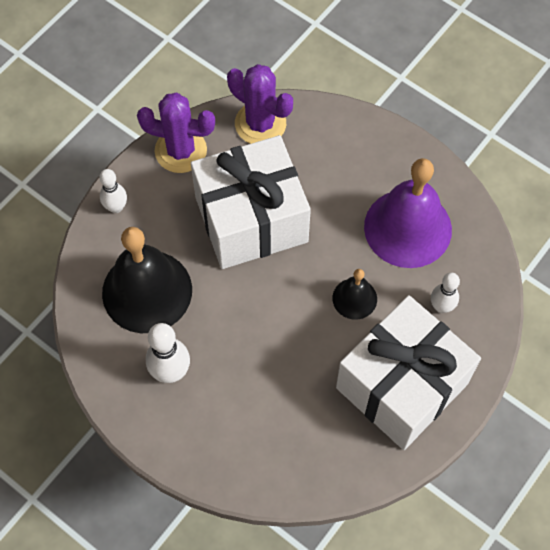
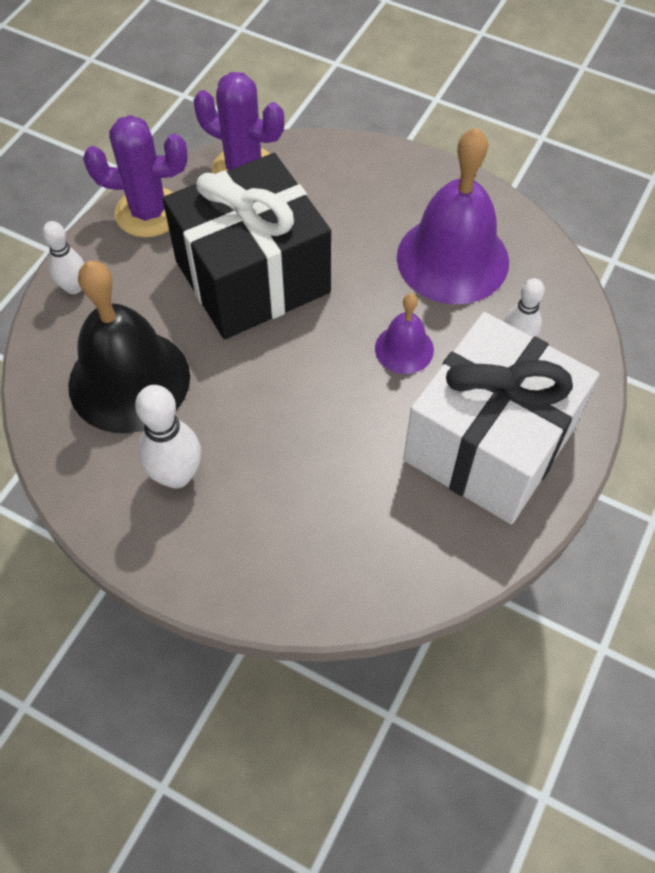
camera: 10 degrees left, 5 degrees down
(251, 219) = (252, 277): white gift -> black gift
(354, 298) = (404, 349): black bell -> purple bell

